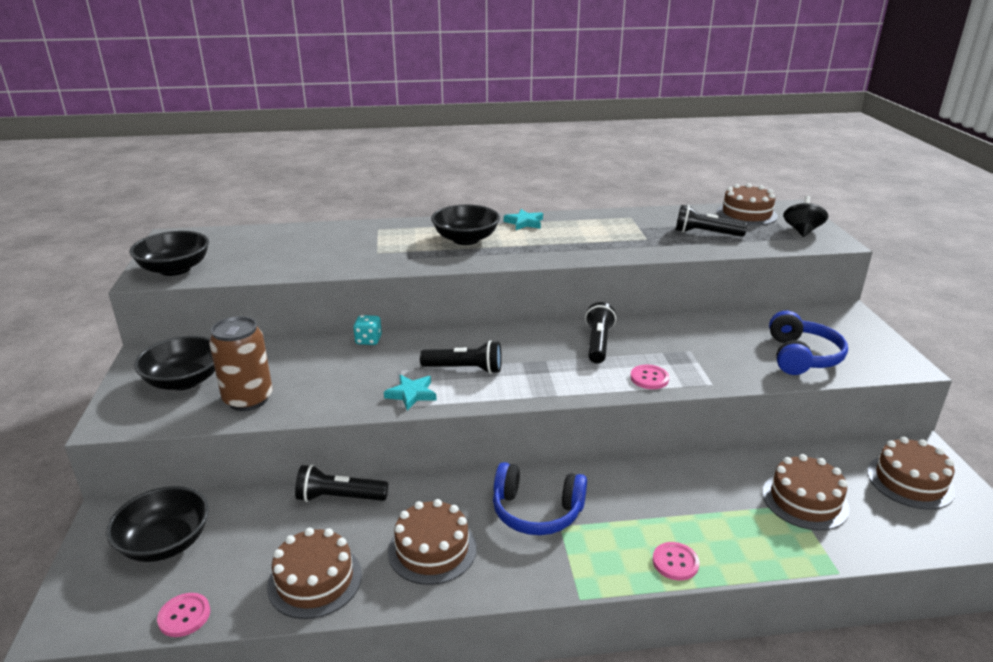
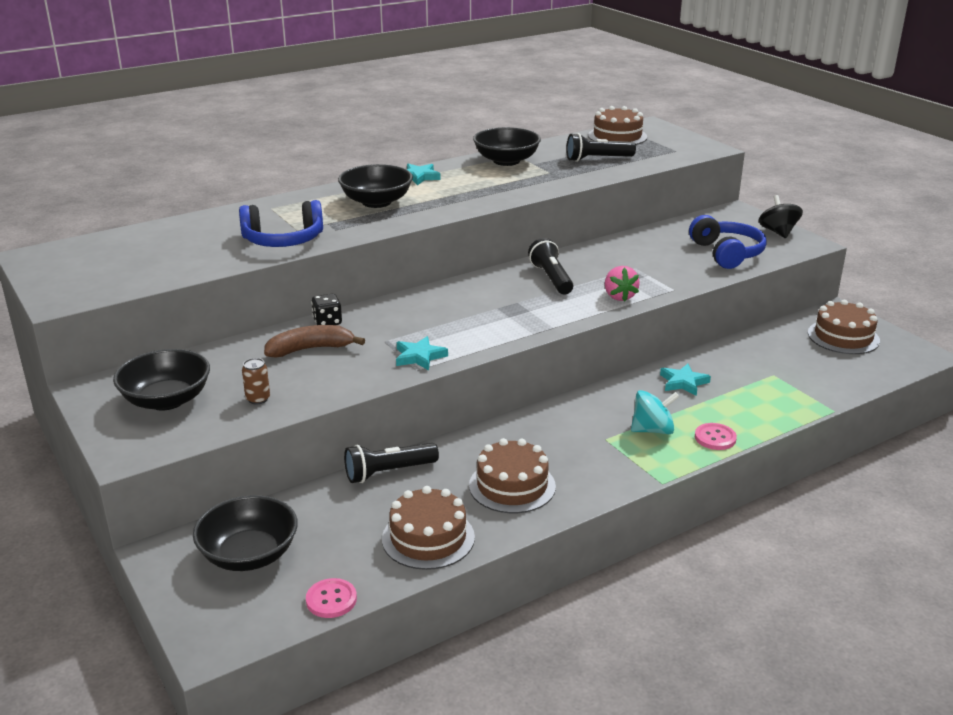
camera: 25 degrees left, 0 degrees up
(175, 269) = (84, 286): black bowl -> black bowl (506, 161)
(248, 399) = (258, 399): brown can -> brown can, size x0.45
(331, 363) = (310, 349): none -> brown banana
(368, 340) = (327, 322): turquoise dice -> black dice
(465, 369) = (449, 325): black flashlight -> none
(536, 511) = (577, 434): blue headphones -> blue headphones (283, 240)
(615, 531) = (652, 430): none -> turquoise spinning top
(649, 378) = (619, 296): pink button -> pink strawberry
(687, 485) = (683, 382): none -> turquoise star
(802, 231) = (676, 144): black spinning top -> black spinning top (778, 232)
(805, 500) = (779, 369): brown cake -> none

